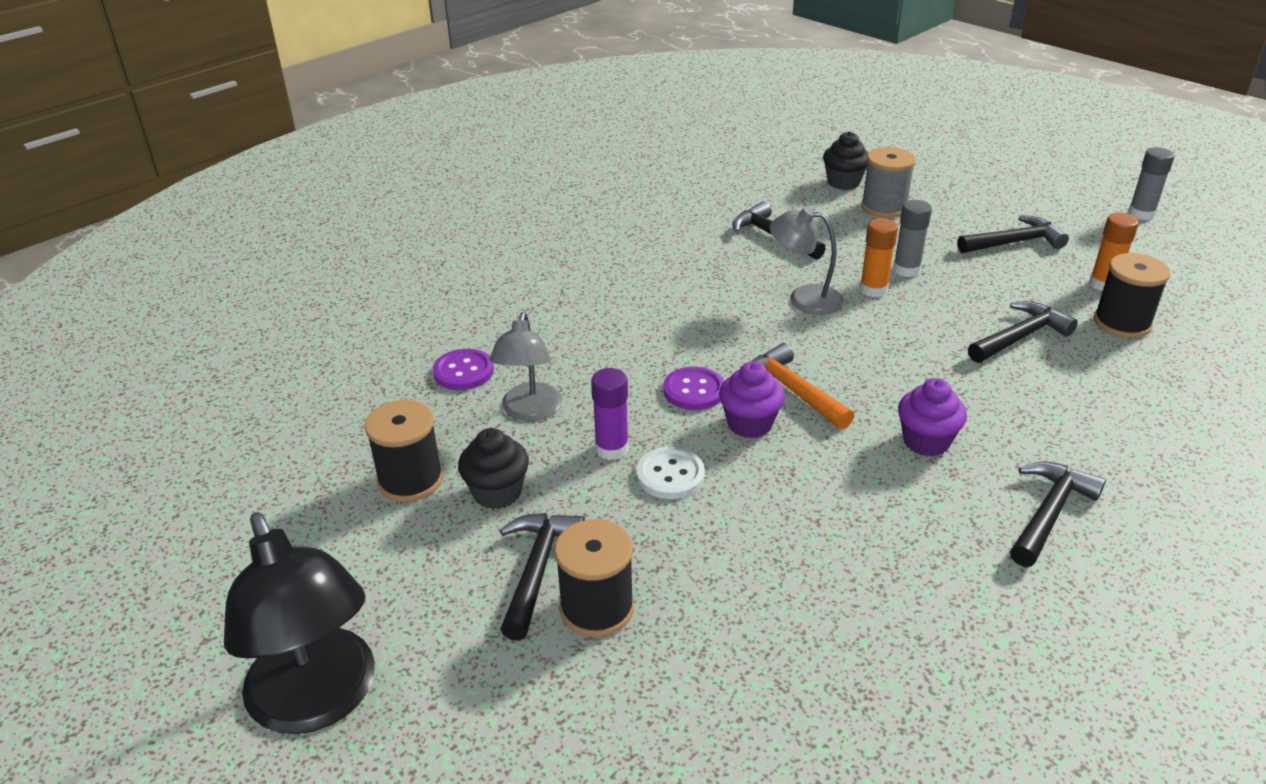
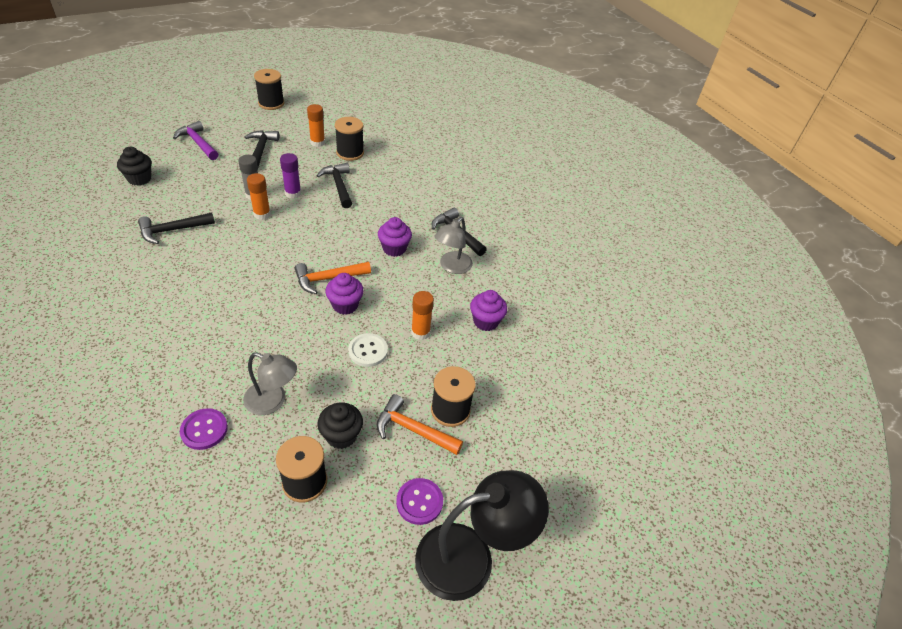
camera: 80 degrees left, 10 degrees up
(537, 570) = (413, 430): black hammer -> orange hammer
(612, 449) = (332, 370): purple glue stick -> purple glue stick (293, 193)
(694, 390) = (302, 318): purple button -> purple button (419, 502)
(748, 526) = (420, 332): none -> orange glue stick
(804, 298) = (249, 243): grey lamp -> grey lamp (452, 267)
(837, 613) = (486, 321): none -> purple cupcake
(884, 207) = (184, 176): grey spool -> none
(964, 193) = (198, 143): none -> purple hammer
(1141, 214) = (271, 103): grey glue stick -> black spool

